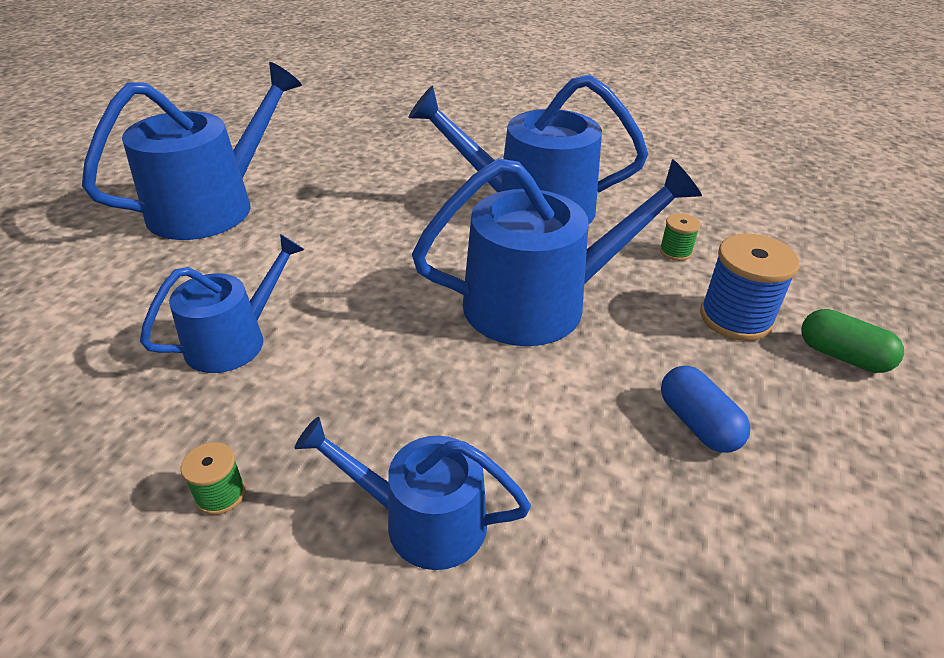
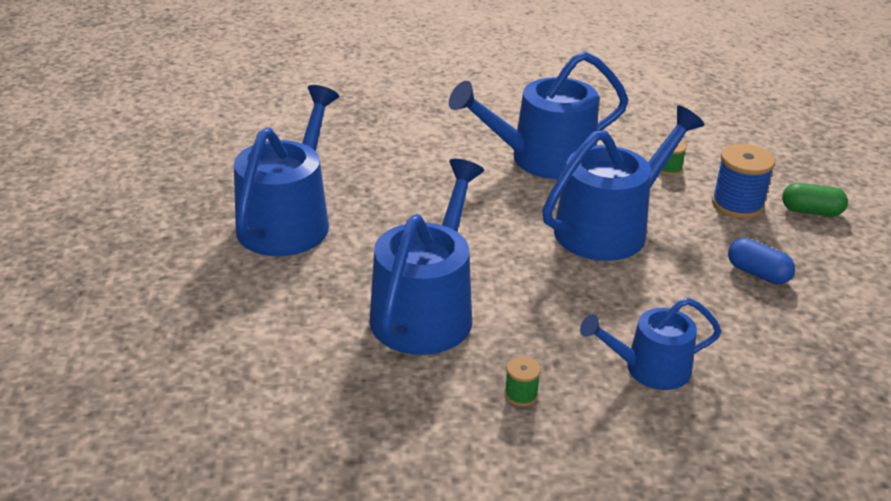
camera: 25 degrees left, 5 degrees down
(234, 340) = (426, 310): blue watering can -> blue watering can, size x1.69

